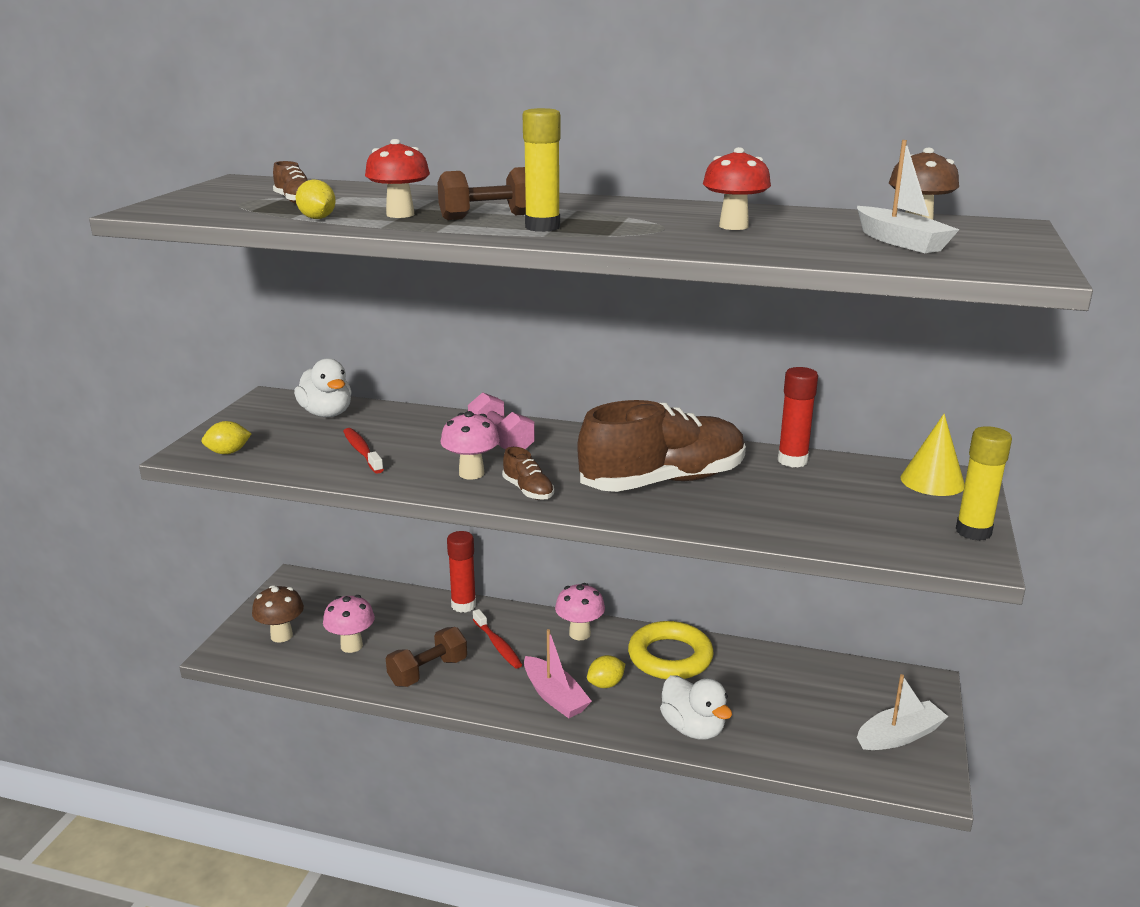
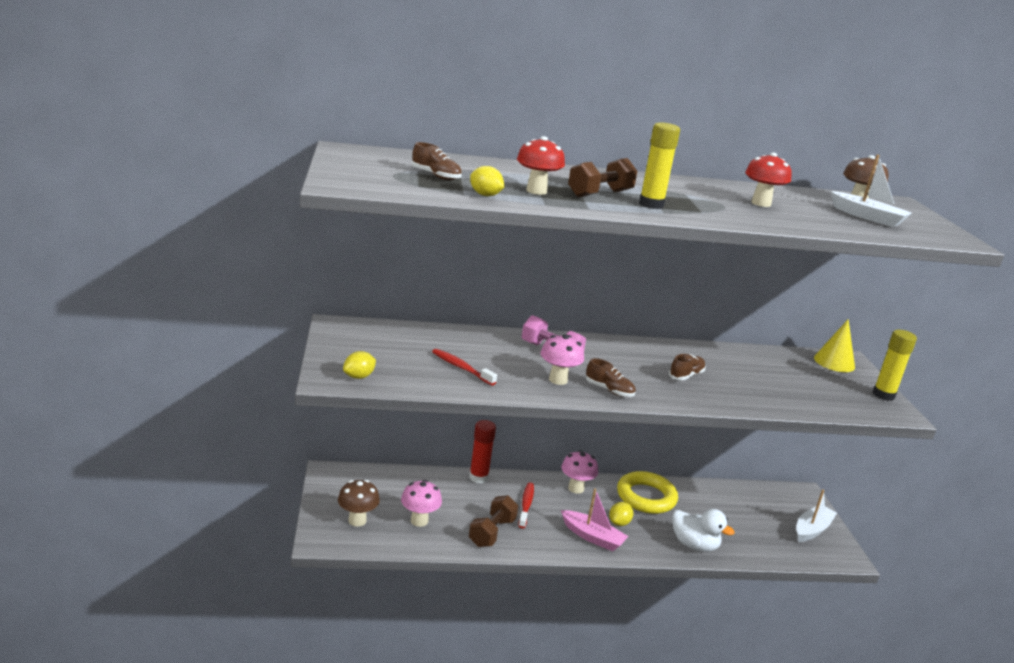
camera: 25 degrees left, 0 degrees up
(327, 413) = (399, 336): white duck -> none
(498, 645) = (526, 505): red toothbrush -> red toothbrush turned 120 degrees counterclockwise
(663, 481) = (686, 375): brown shoe -> brown shoe, size x0.41
(792, 461) = (746, 353): red glue stick -> none

